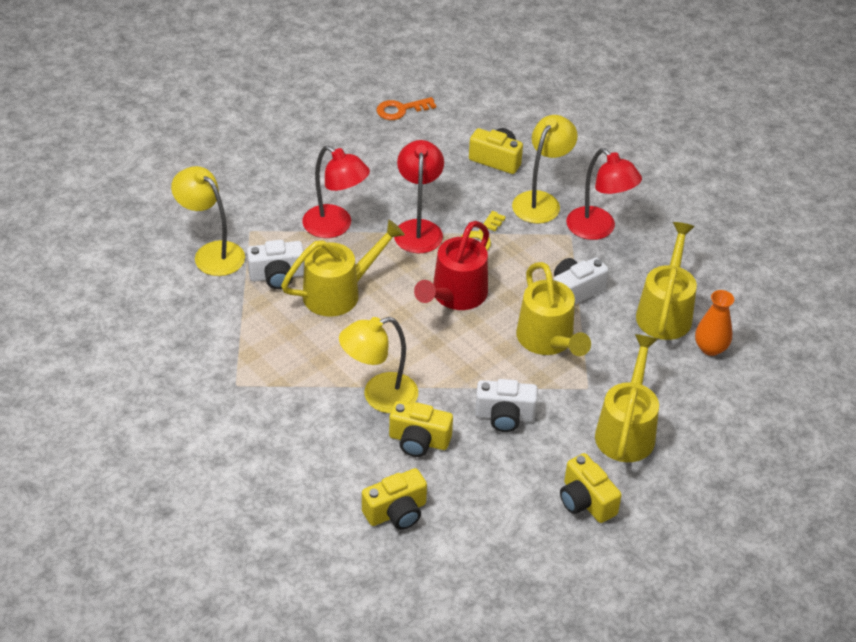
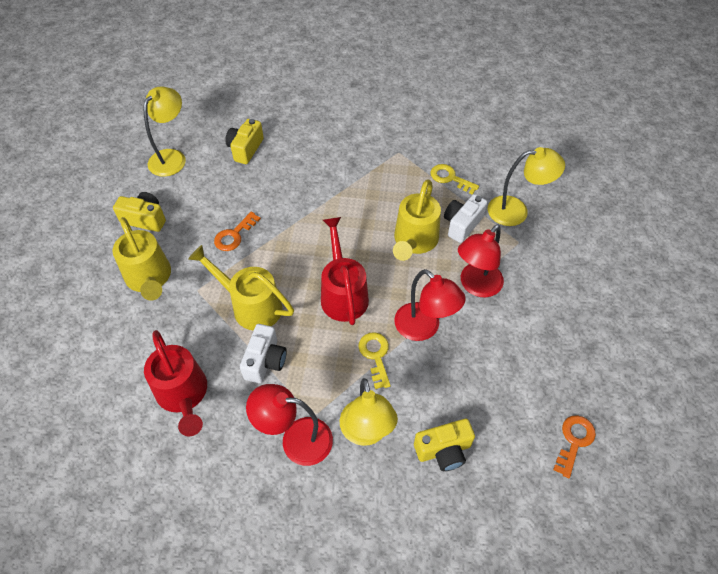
camera: 140 degrees right, 10 degrees up
(225, 322) = (450, 178): none -> yellow key
(335, 227) = (476, 286): red lamp -> red lamp turned 45 degrees counterclockwise
(379, 396) = (317, 197): yellow lamp -> yellow lamp (172, 157)
(419, 441) = (270, 189): yellow camera -> none
(504, 416) = (234, 235): white camera -> orange key
(665, 311) = (184, 395): yellow watering can -> red watering can
(710, 348) = (128, 387): orange vase -> none

